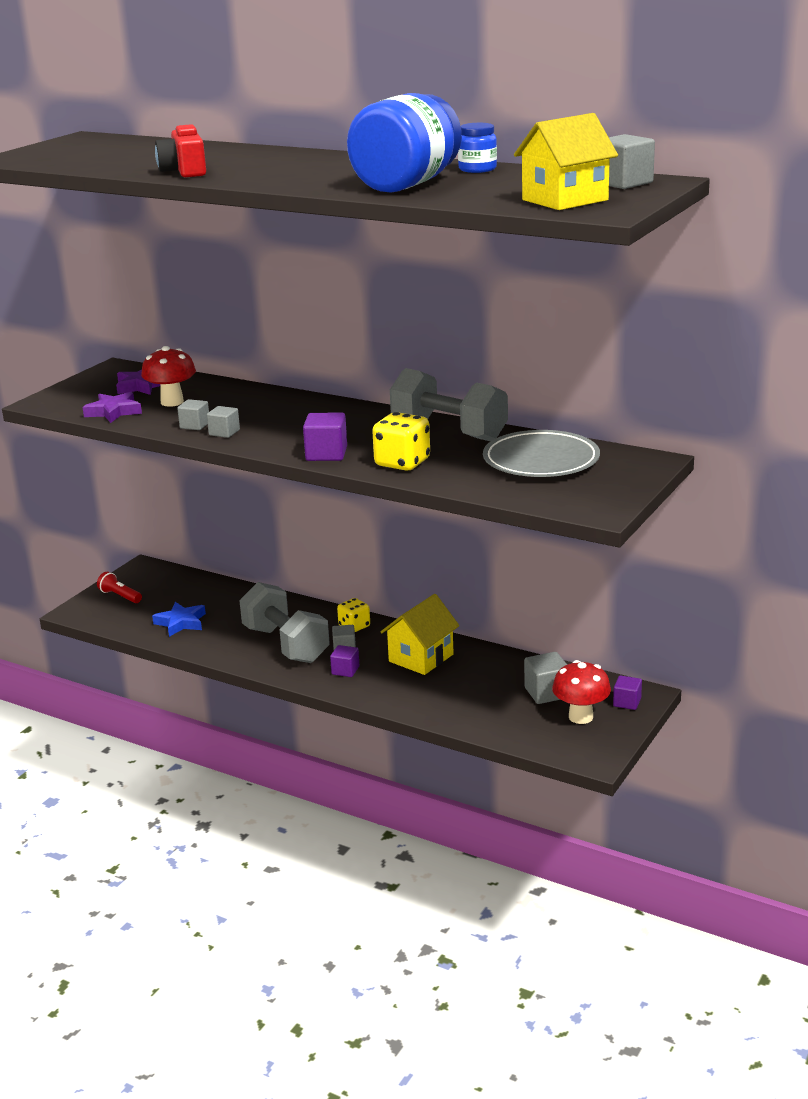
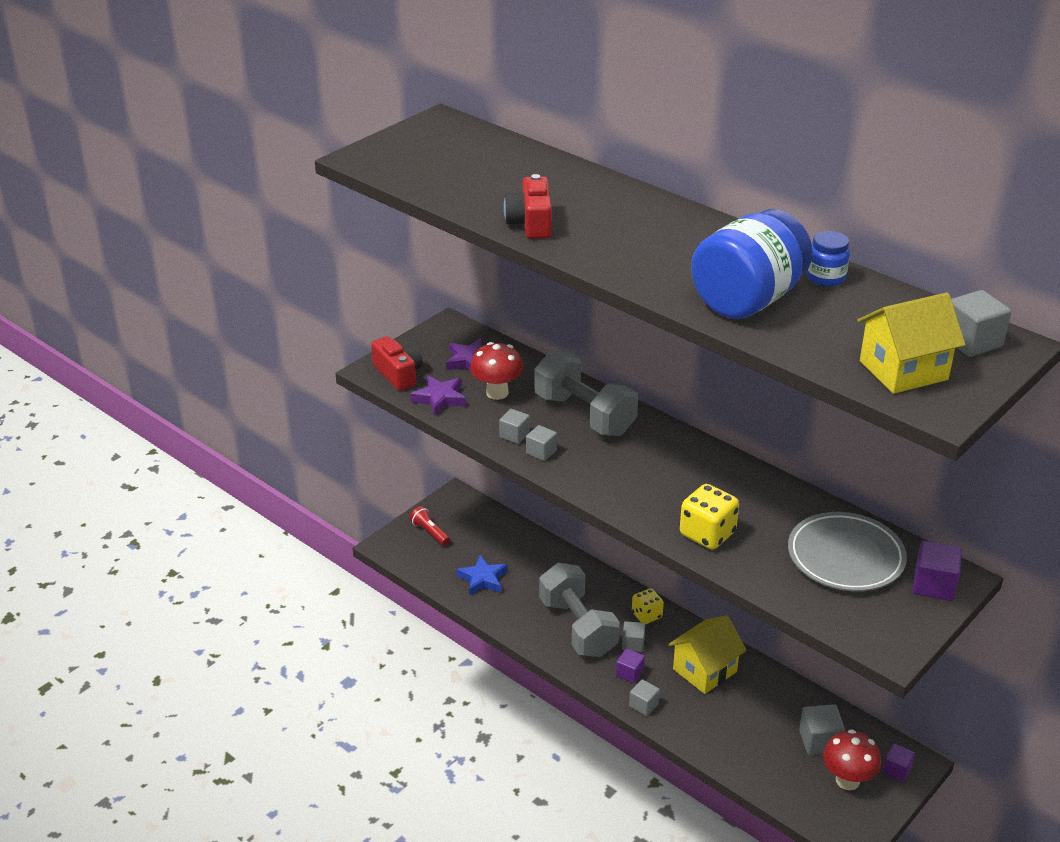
camera: 10 degrees right, 10 degrees up
(68, 402) = (398, 374): none -> red camera
(326, 454) = (635, 505): purple cube -> purple cube (933, 585)
(364, 691) = (643, 705): none -> grey cube
(449, 431) = (761, 491): grey dumbbell -> grey dumbbell (584, 414)

